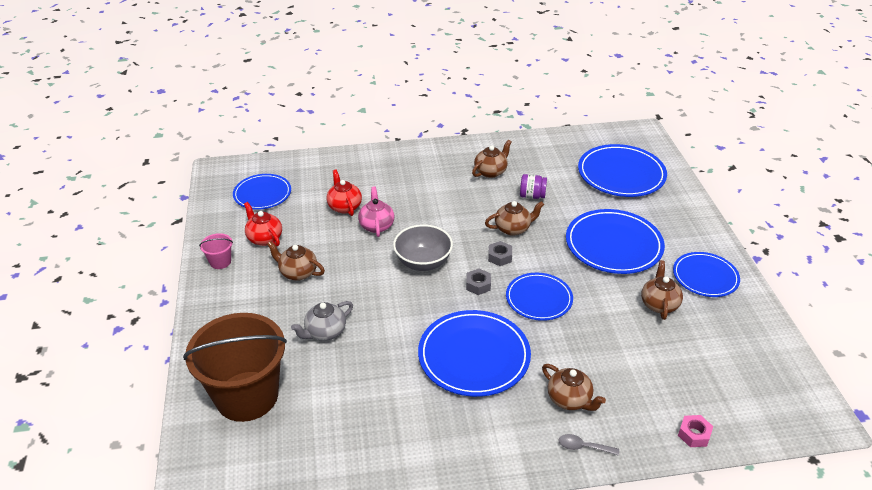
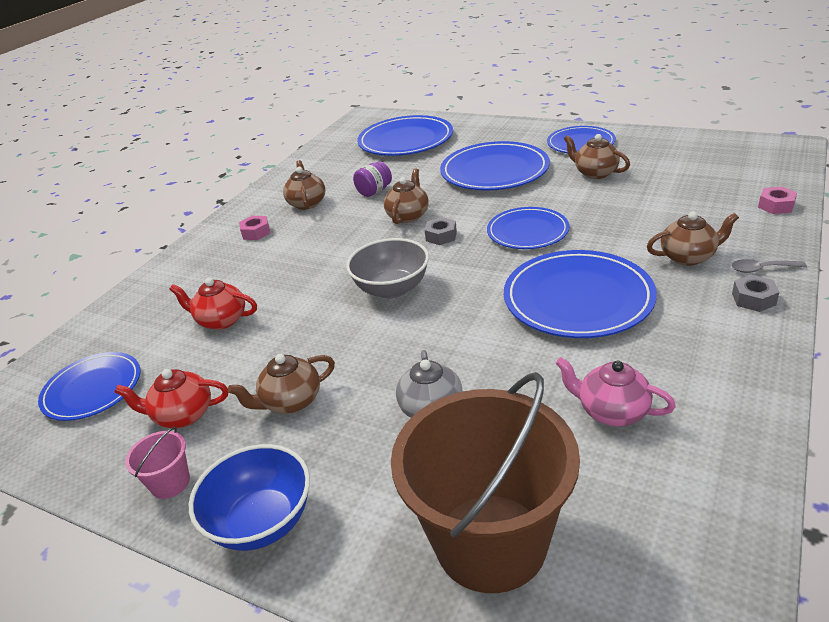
camera: 50 degrees left, 5 degrees down
(215, 307) = (262, 522): none -> blue bowl
(376, 225) = (288, 305): pink teapot -> pink teapot (612, 411)
(439, 169) = (256, 232): none -> pink nut
(478, 285) = (469, 262): grey nut -> grey nut (753, 299)
(583, 447) = (761, 269): grey spoon -> grey spoon turned 45 degrees clockwise

